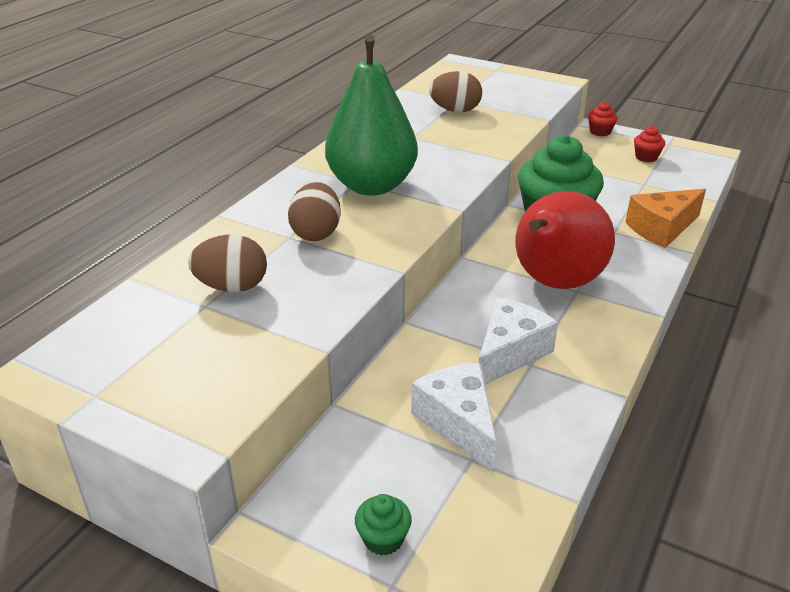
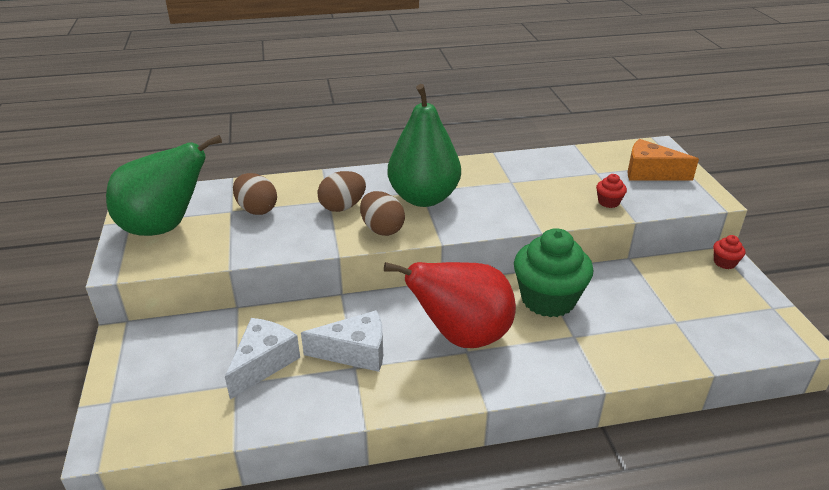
camera: 50 degrees right, 0 degrees up
(158, 369) = (164, 227): none -> green pear
(383, 539) = (142, 381): green cupcake -> none
(455, 110) = (578, 179): brown egg -> brown egg (382, 229)
(646, 157) = (723, 304): red cupcake -> red cupcake (608, 202)
(661, 228) = (616, 359): orange cheese -> orange cheese (650, 173)

